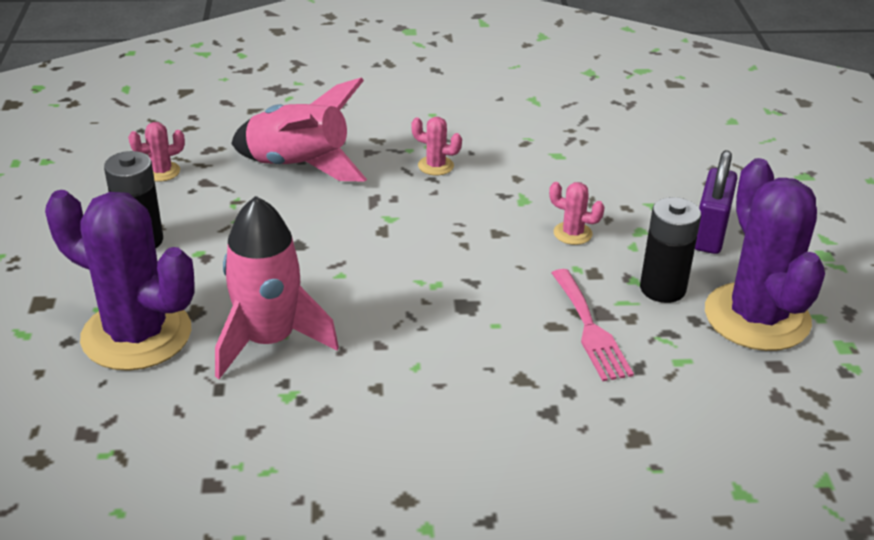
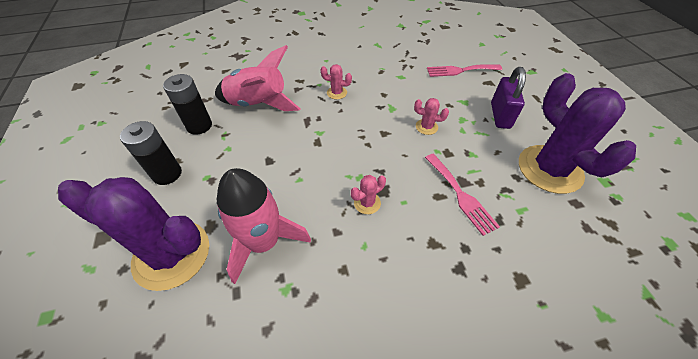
camera: 10 degrees left, 15 degrees up
(161, 171) = (175, 120): pink cactus -> pink cactus (367, 203)
(662, 289) = (490, 157): black battery -> black battery (199, 126)
(670, 158) = (460, 70): none -> pink fork

